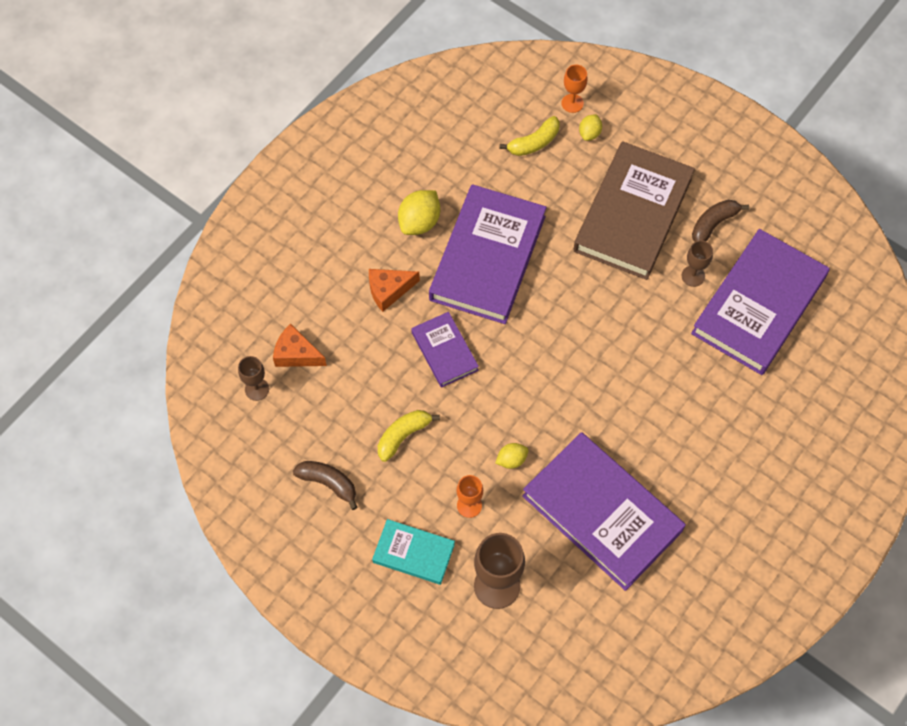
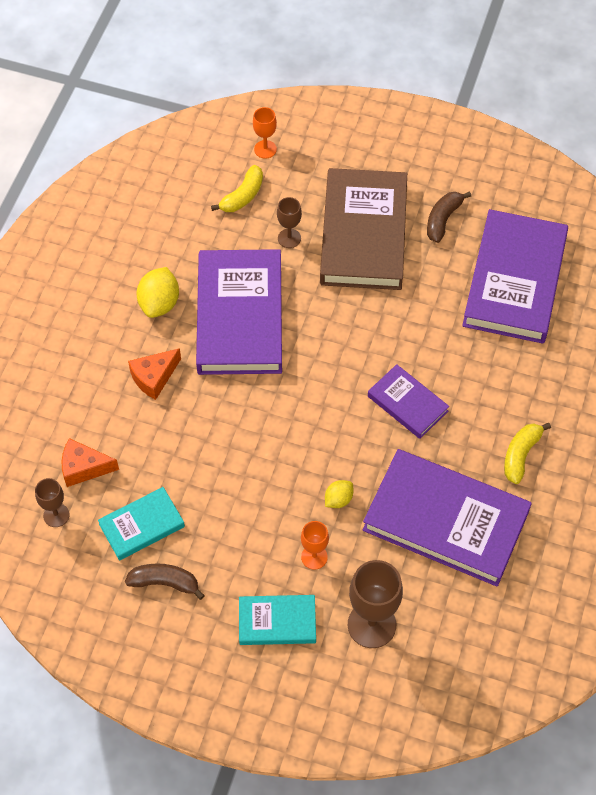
camera: 20 degrees left, 5 degrees down
(327, 424) = (142, 525): none -> turquoise book
(403, 436) = (222, 512): yellow banana -> yellow banana (520, 455)
(444, 351) = (232, 418): purple book -> purple book (407, 404)
(589, 133) = (293, 172): yellow lemon -> none
(693, 276) = (443, 273): brown goblet -> brown goblet (289, 238)

